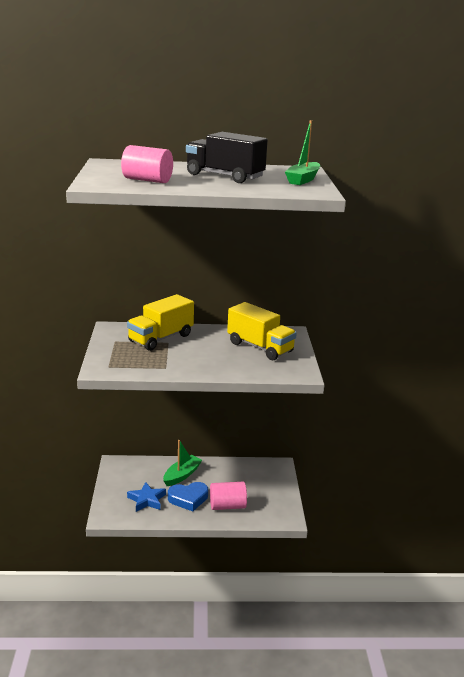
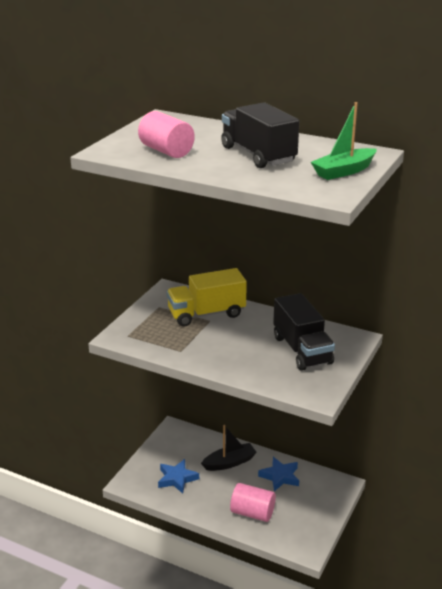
camera: 30 degrees right, 5 degrees up
(182, 475) = (229, 462): green boat -> black boat
(188, 499) = (218, 491): blue heart -> none
(229, 473) = (280, 476): none -> blue star
(260, 347) = (302, 350): yellow truck -> black truck

